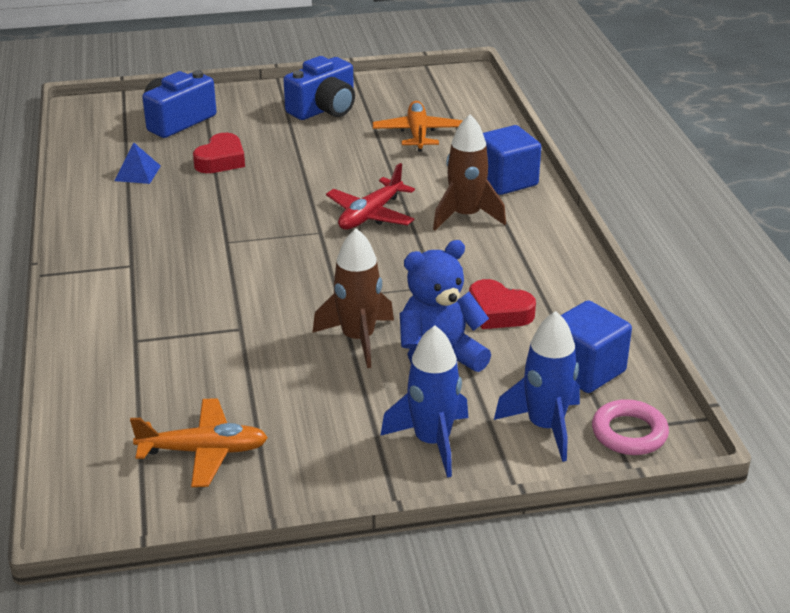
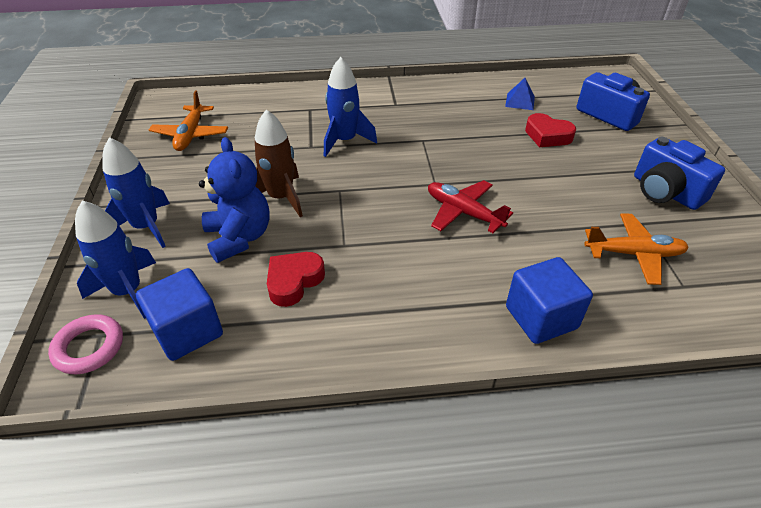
camera: 95 degrees right, 10 degrees up
(227, 300) = (345, 141): none -> blue rocket
(465, 216) = (462, 276): brown rocket -> none

